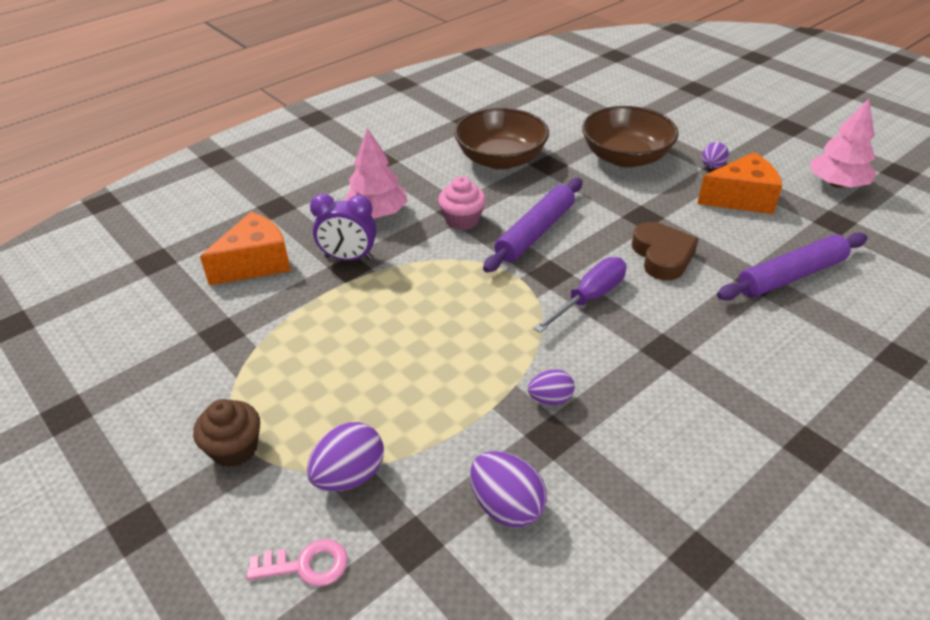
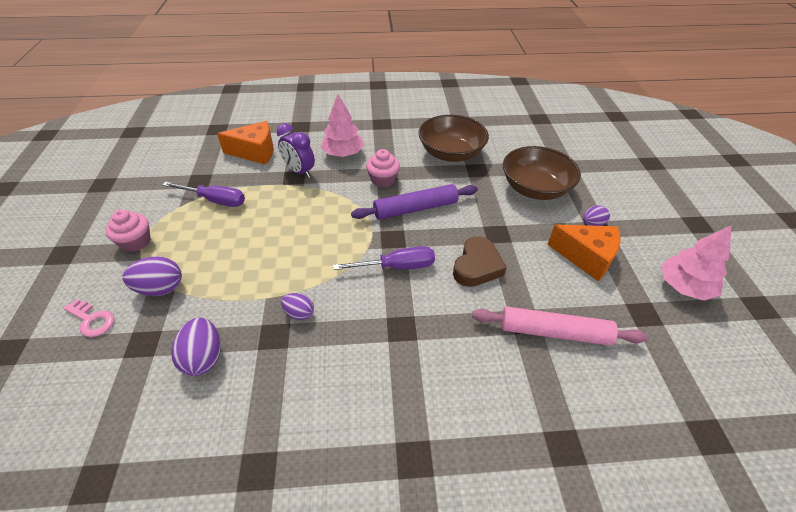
camera: 35 degrees right, 5 degrees up
(234, 448) = (136, 242): brown cupcake -> pink cupcake
(280, 344) = (215, 200): none -> purple screwdriver
(790, 276) = (554, 332): purple rolling pin -> pink rolling pin

